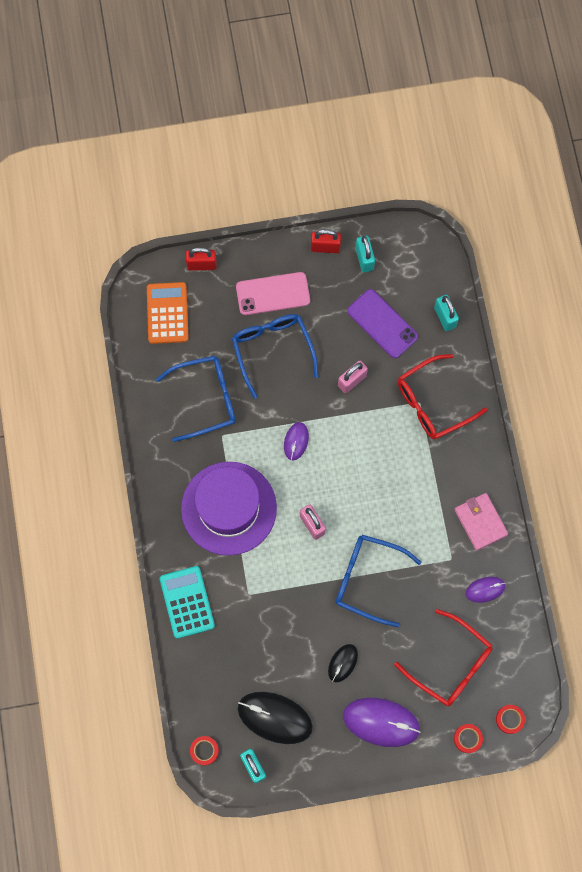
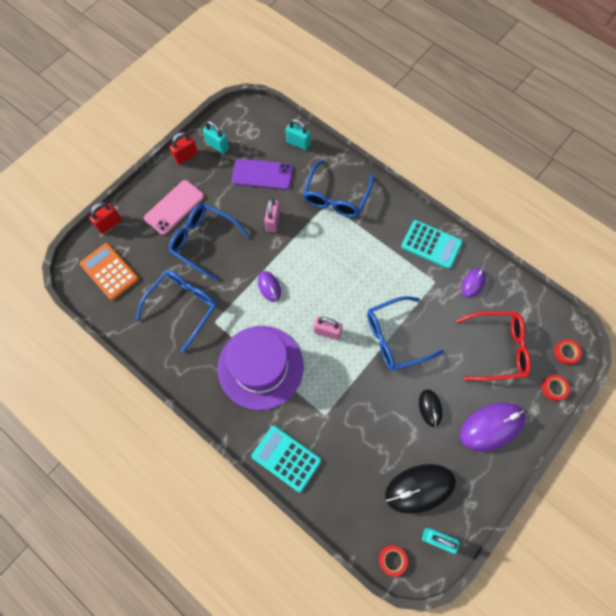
camera: 40 degrees left, 5 degrees down
(432, 403) = (336, 197): red glasses -> blue glasses
(480, 522) = (431, 244): pink wallet -> turquoise calculator

